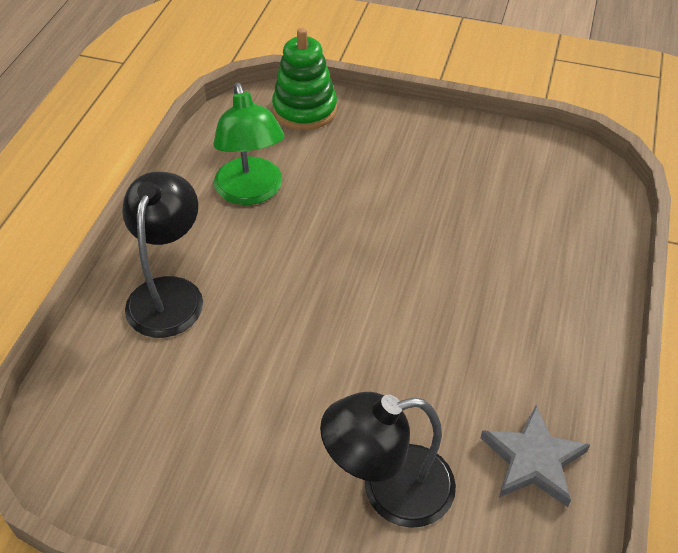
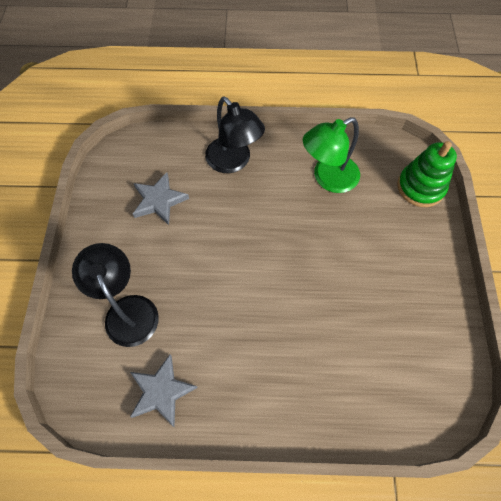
camera: 75 degrees right, 15 degrees up
(169, 293) = (233, 162): black lamp -> black lamp turned 60 degrees clockwise
(197, 411) = (159, 200): none -> grey star

